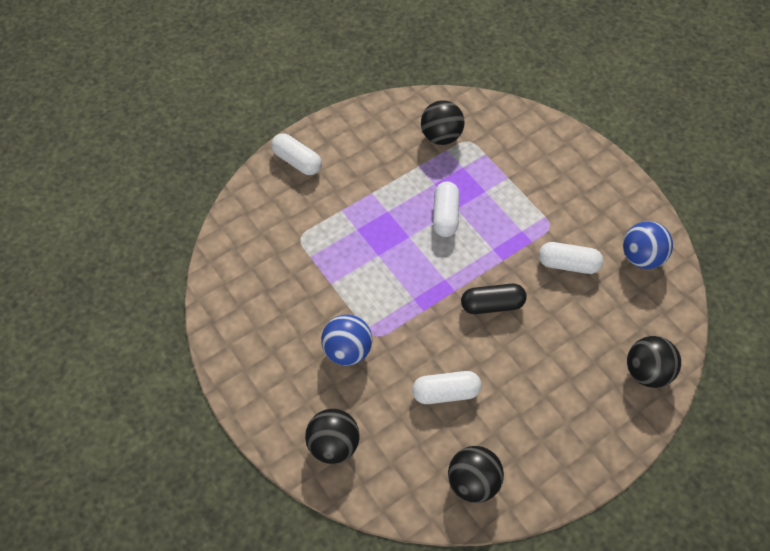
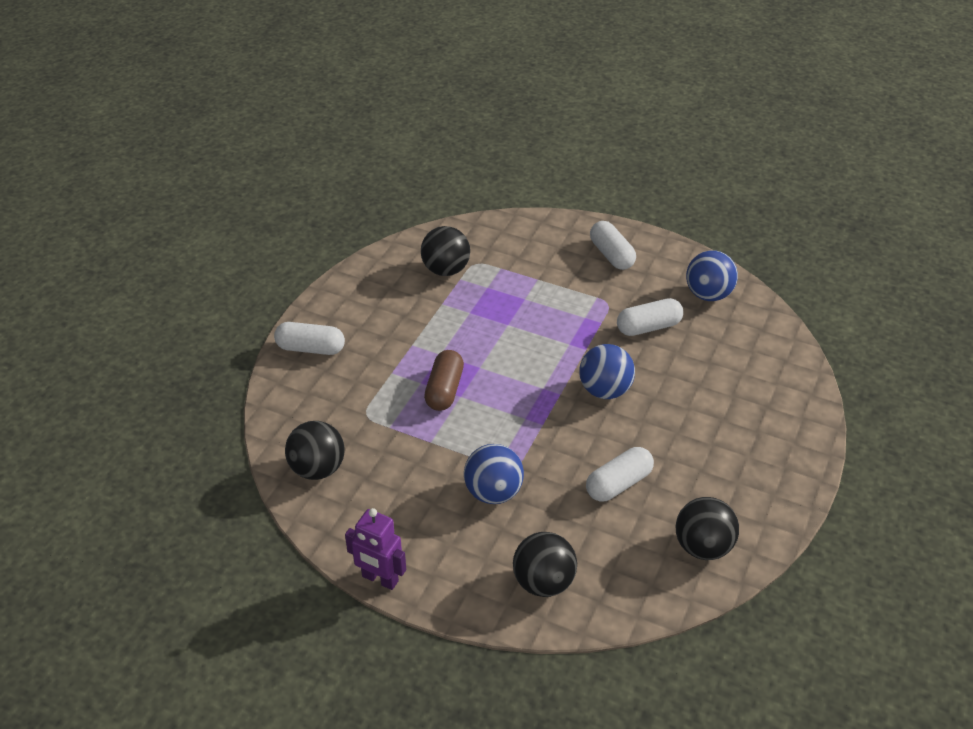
camera: 30 degrees left, 15 degrees down
(223, 378) = (380, 579): none -> purple robot
(370, 244) = (444, 390): none -> brown capsule
(445, 216) = (501, 335): white capsule -> white capsule (611, 255)
(492, 305) = (605, 390): black capsule -> blue ball
(646, 372) = (784, 383): black ball -> black ball (317, 469)

